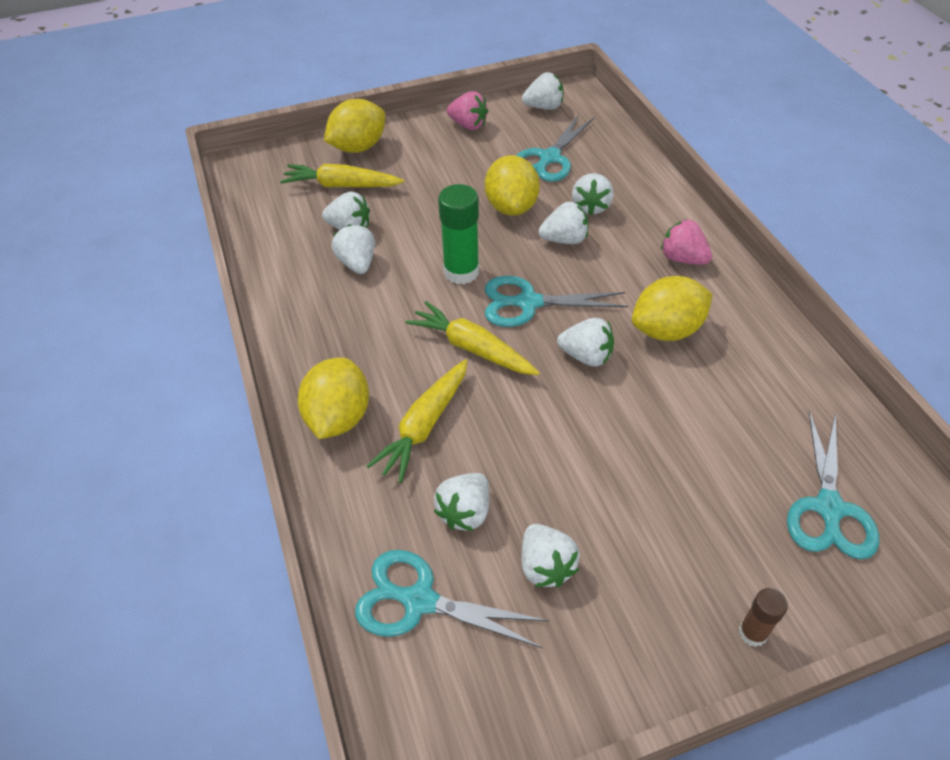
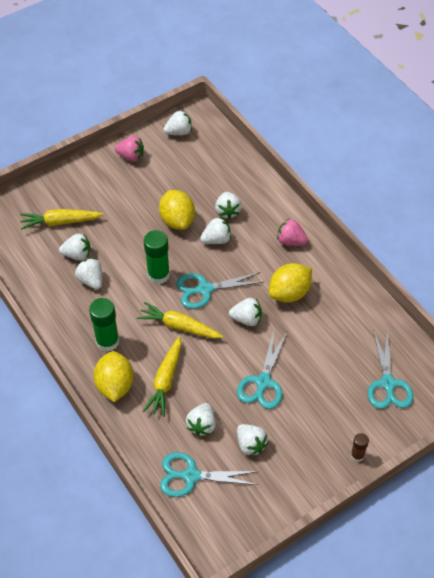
camera: 15 degrees left, 5 degrees up
(350, 350) = (107, 341): none -> green glue stick
(358, 147) = (61, 188): yellow lemon -> none
(550, 158) = (193, 176): turquoise scissors -> turquoise scissors (263, 382)

